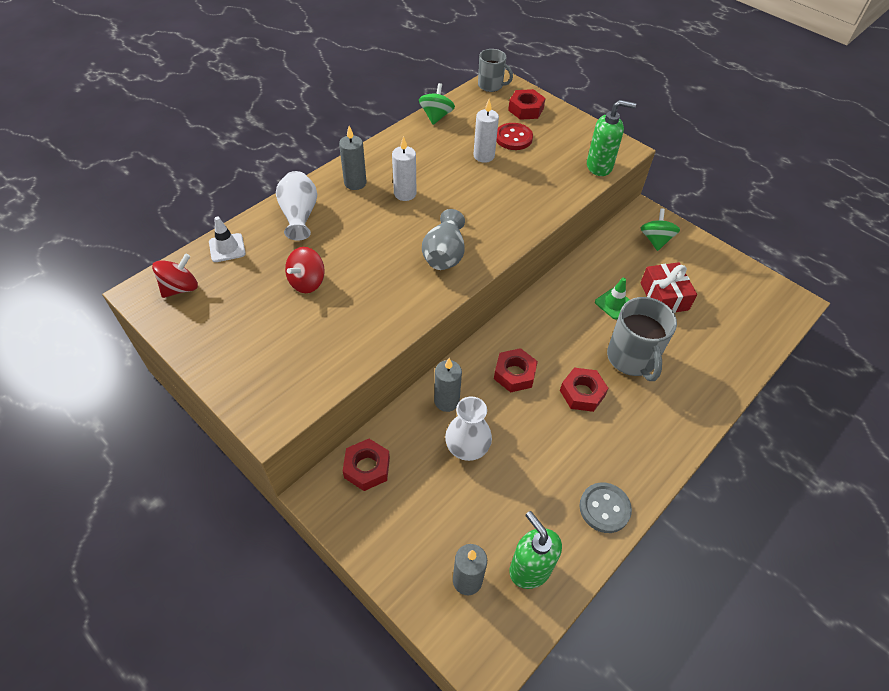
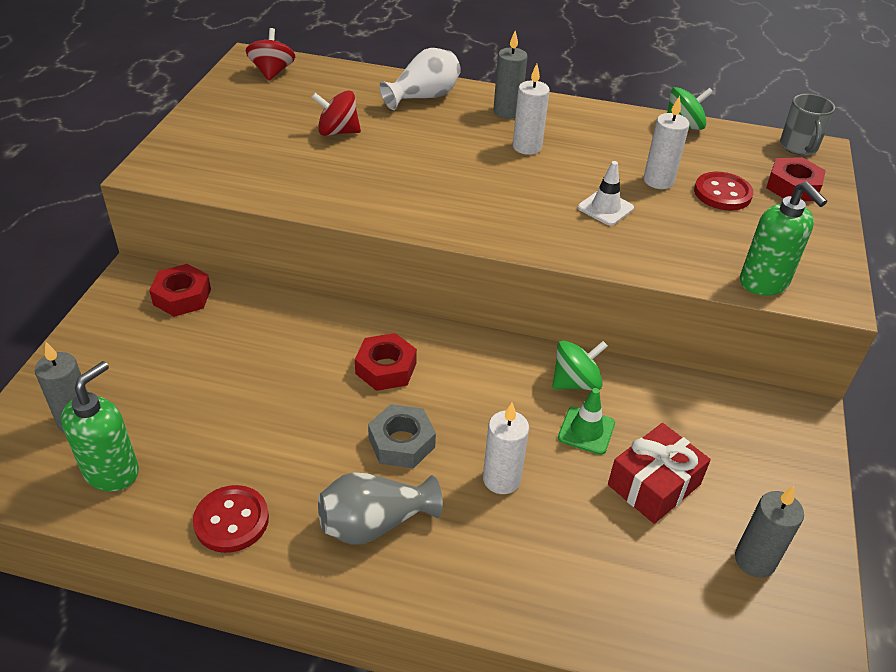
camera: 60 degrees right, 10 degrees down
(180, 288) = (272, 72): red spinning top -> red spinning top turned 105 degrees counterclockwise
(227, 248) = (342, 76): white traffic cone -> white traffic cone (605, 208)
(444, 255) = (459, 203): grey vase -> grey vase (374, 523)
(446, 401) = (305, 325): grey candle -> grey candle (754, 560)
(467, 447) = (251, 363): white vase -> none
(582, 393) = (401, 443): red nut -> grey nut
(604, 508) = (231, 520): grey button -> red button
(632, 358) = (501, 479): grey mug -> white candle
(655, 240) = (760, 442): green spinning top -> green spinning top (575, 382)

